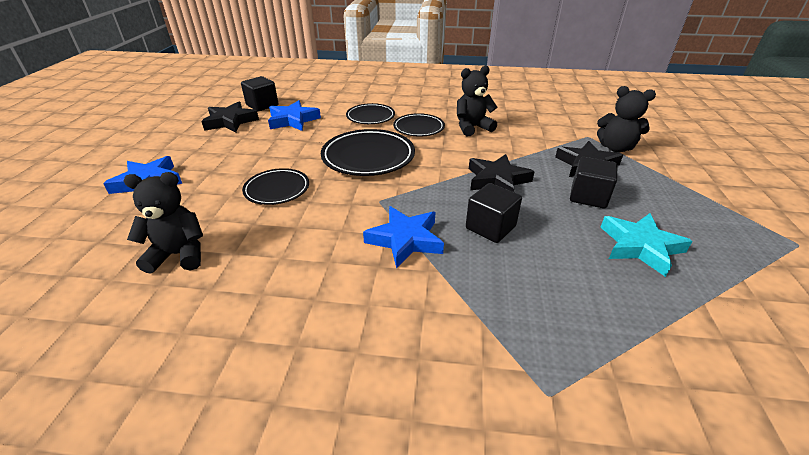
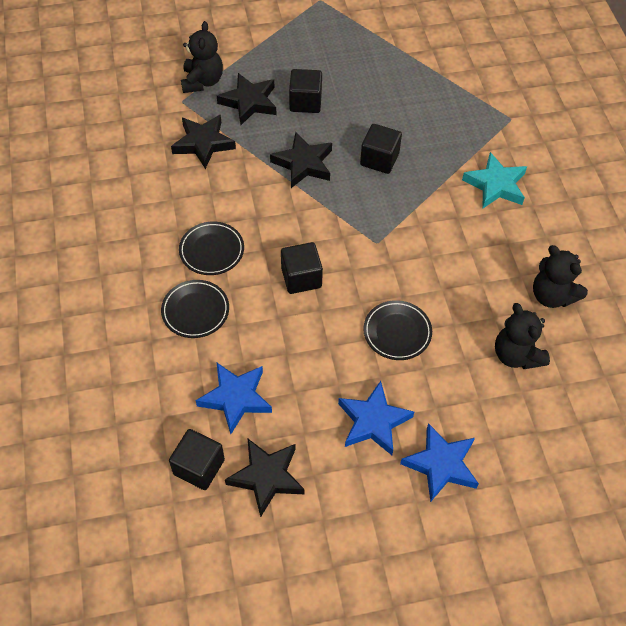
camera: 110 degrees left, 20 degrees up
(368, 157) = (301, 278): black plate -> black cube
(405, 240) = (421, 209): blue star -> blue star (373, 421)
(472, 127) = (193, 200): black teddy bear -> black teddy bear (552, 295)
(534, 139) = (203, 143): none -> black star
(640, 246) = (362, 76): turquoise star -> turquoise star (495, 185)

